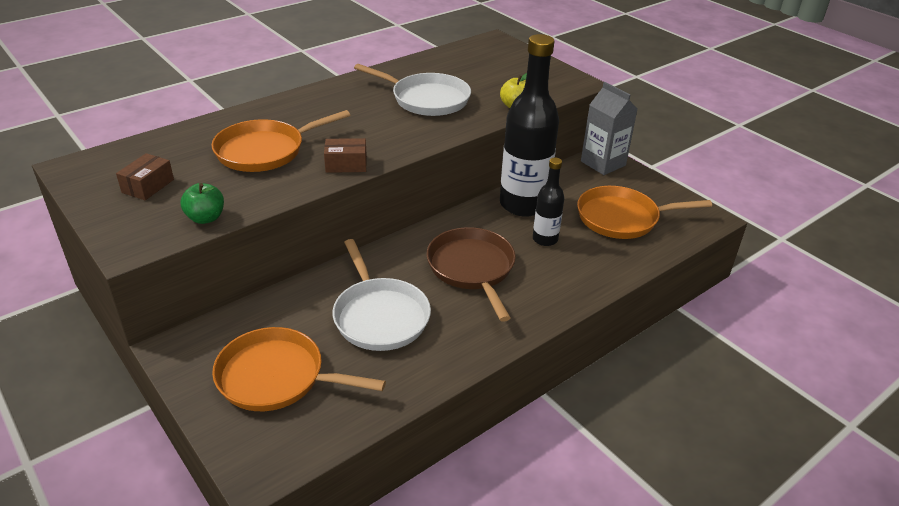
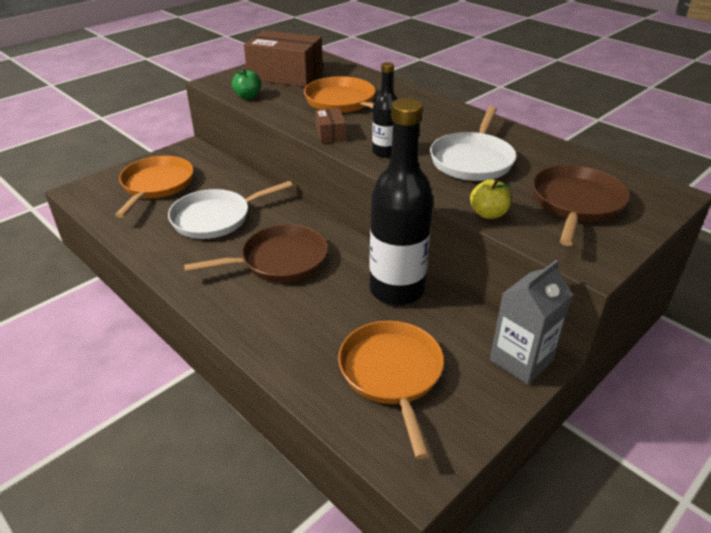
camera: 85 degrees right, 0 degrees up
(148, 186) = (285, 75): brown box -> brown box, size x2.15
(504, 73) = (576, 204): none -> brown pan
(545, 239) = (334, 307): black bottle -> black bottle (384, 152)

